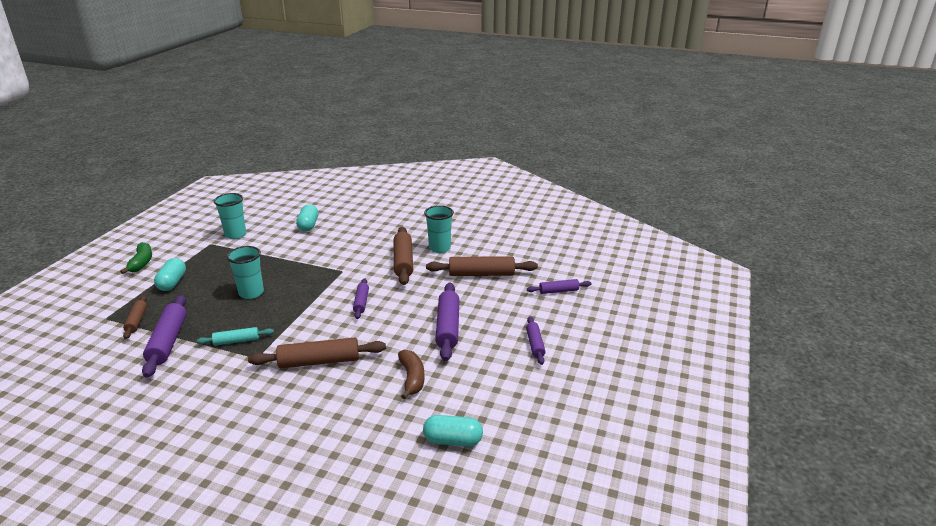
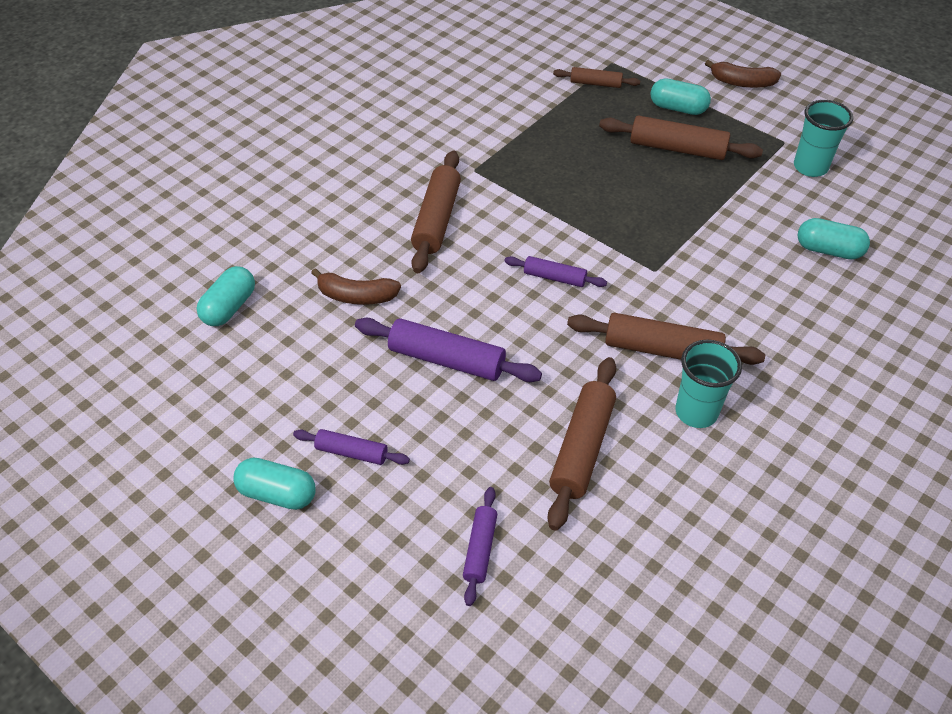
camera: 110 degrees right, 20 degrees up
(141, 263) = (742, 83): green banana -> brown banana
(168, 341) = (541, 106): purple rolling pin -> none
(220, 277) = (677, 148): none -> brown rolling pin
(236, 341) = (515, 156): turquoise rolling pin -> none
(251, 293) = (624, 174): turquoise cup -> none
(581, 363) = (277, 493): none -> turquoise capsule

